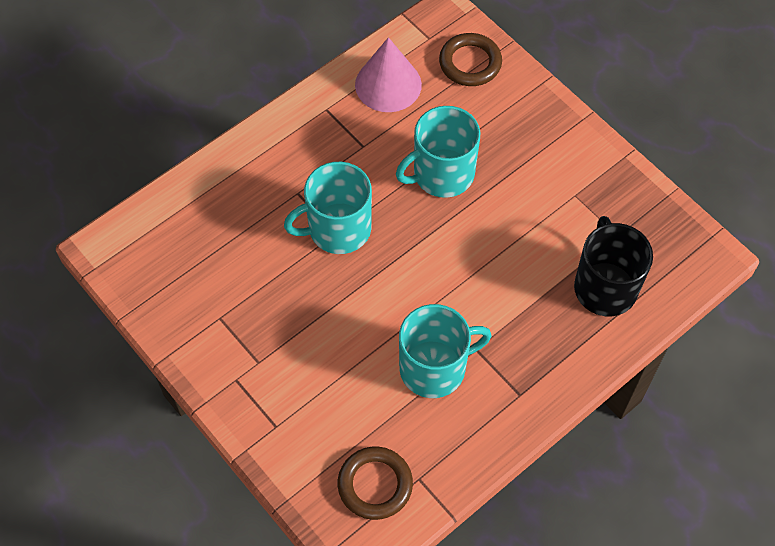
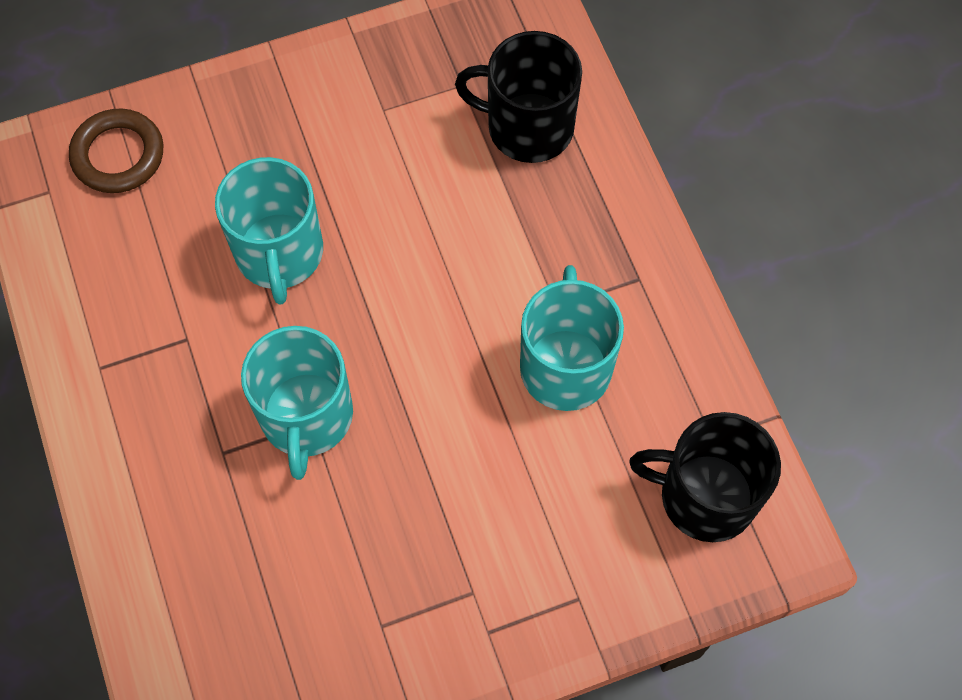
camera: 70 degrees left, 5 degrees up
(375, 485) = (704, 496): brown ring -> black mug
(388, 84) = (100, 271): pink cone -> none

